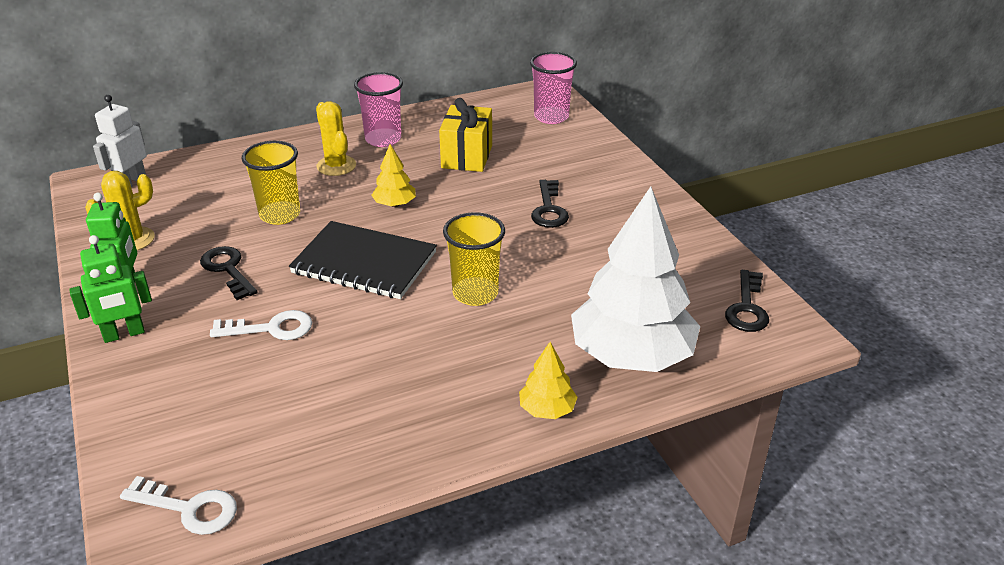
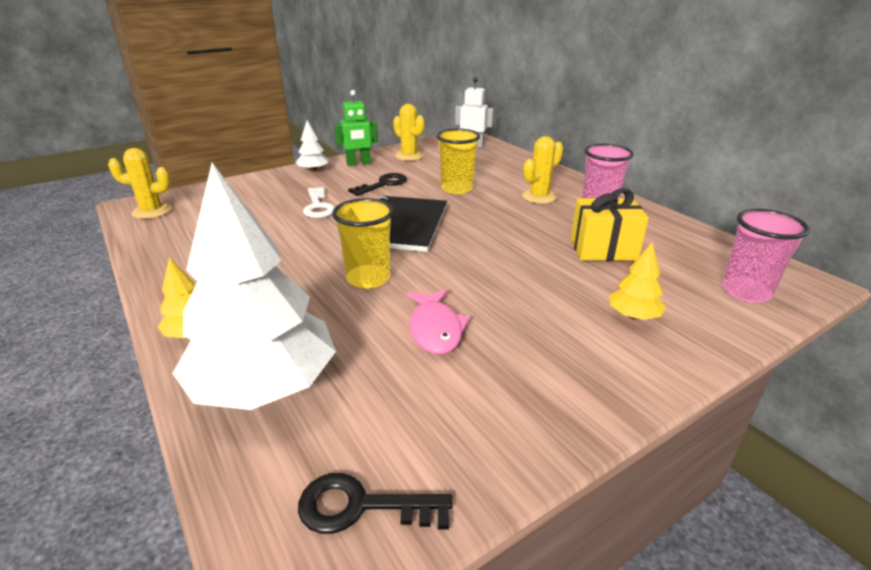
camera: 80 degrees right, 5 degrees down
(124, 334) = (313, 170): green robot -> white tree
(189, 508) = (152, 211): white key -> yellow cactus
(394, 204) = (494, 226): yellow tree -> yellow tree (633, 316)
(549, 209) = (533, 307): black key -> none
(570, 261) = (435, 329): none -> pink fish

